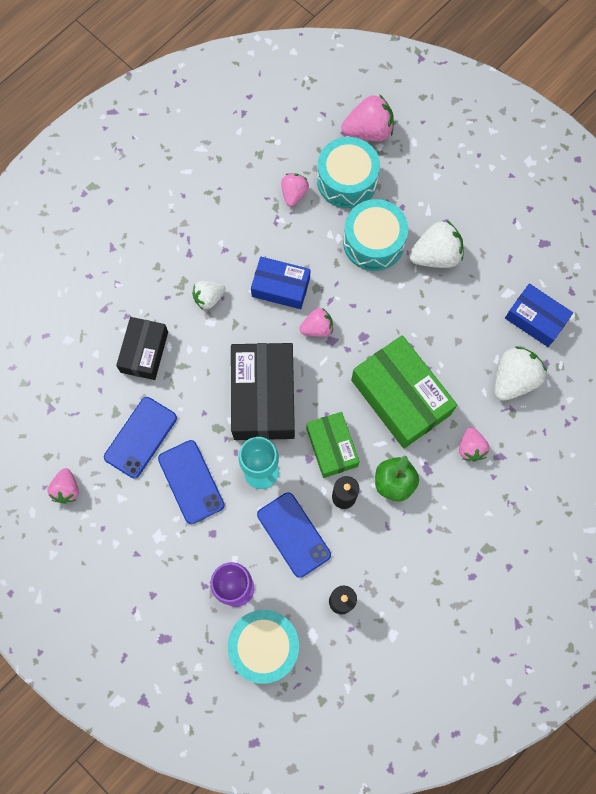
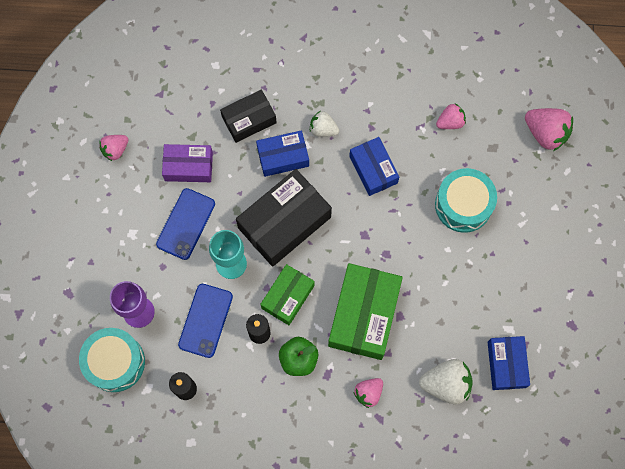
camera: 50 degrees right, 0 degrees up
(140, 437) = (188, 166): blue phone -> purple box
(203, 351) = (283, 157): none -> blue box
(317, 328) = (365, 218): pink strawberry -> none
(347, 180) = (493, 149): turquoise drum -> none
(435, 255) = (492, 255): white strawberry -> none

